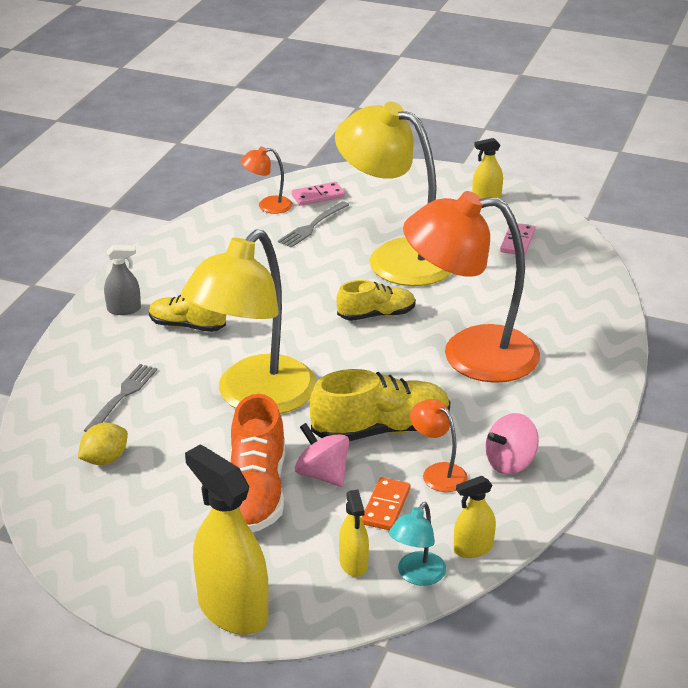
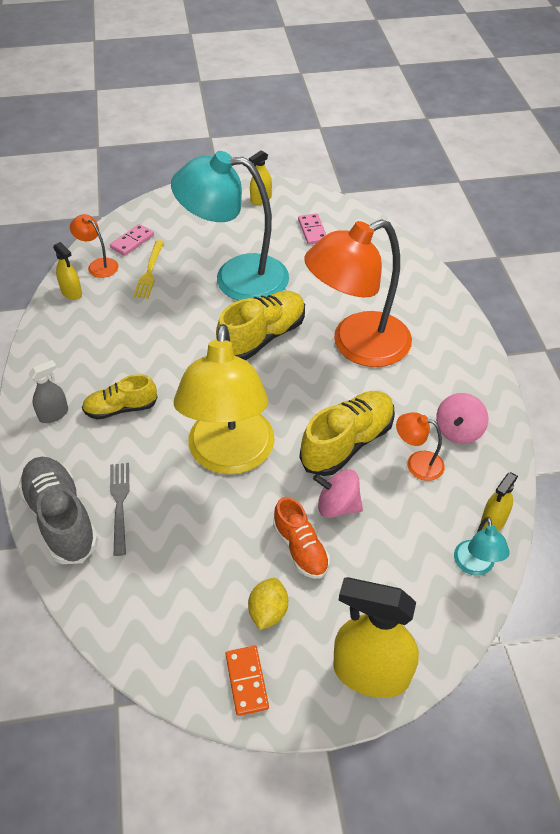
camera: 30 degrees left, 15 degrees up
(63, 388) = (61, 518): none -> grey shoe
(105, 459) = (154, 576): yellow lemon -> yellow lemon (268, 612)
(255, 492) = (300, 548): orange shoe -> orange shoe, size x0.63
(267, 206) = (98, 265): orange lamp -> orange lamp turned 75 degrees clockwise
(312, 226) = (149, 272): grey fork -> yellow fork
(353, 563) = (423, 578): yellow spray bottle -> yellow spray bottle (71, 292)
(376, 315) = (262, 337): yellow shoe -> yellow shoe, size x1.59
(385, 506) = (405, 513): orange domino -> orange domino (246, 681)
(395, 257) = (236, 278): yellow lamp -> turquoise lamp

